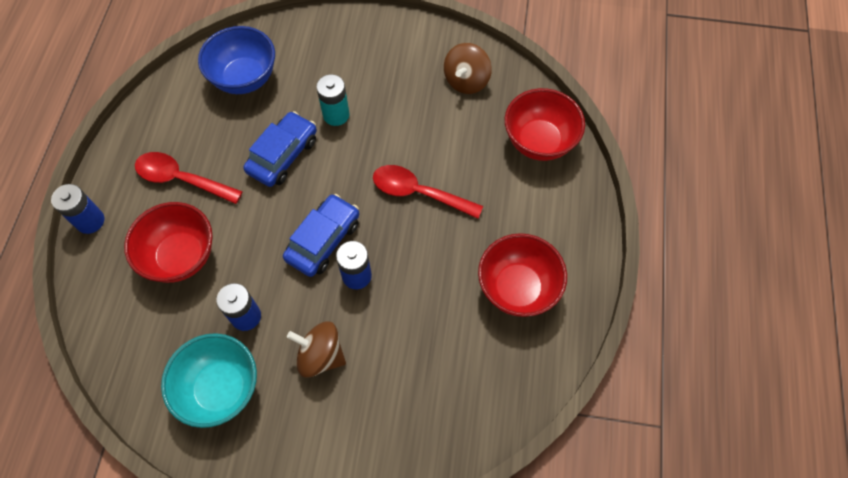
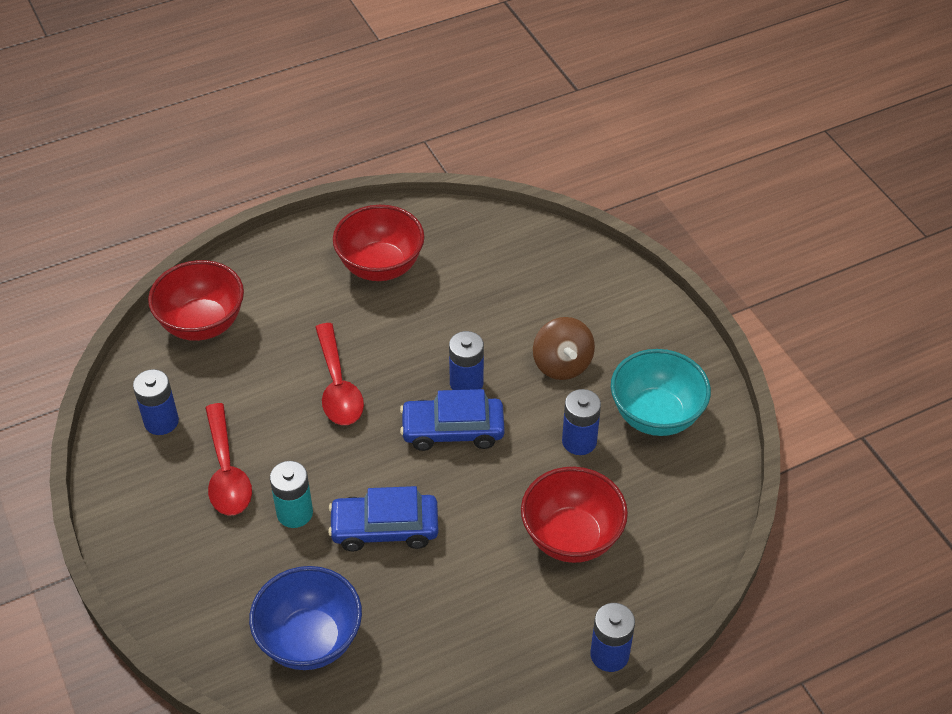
camera: 125 degrees left, 15 degrees down
(182, 179) = (489, 604): red spoon -> red spoon (226, 471)
(466, 81) = (161, 421): brown spinning top -> blue battery

